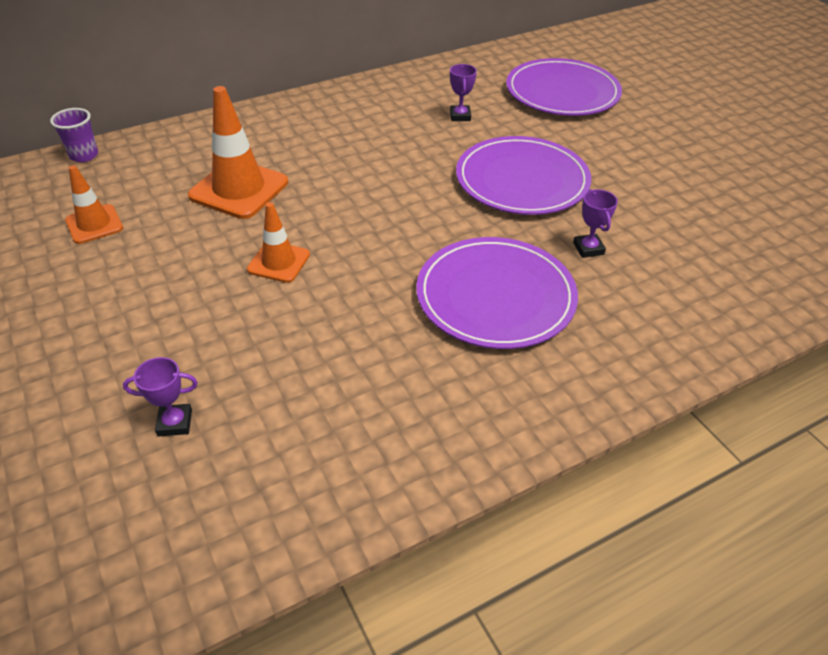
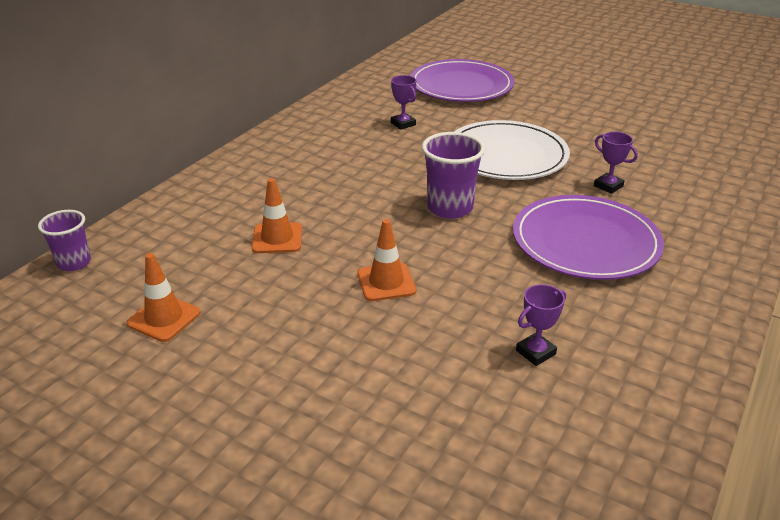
camera: 30 degrees left, 10 degrees down
(175, 423) = (453, 445): purple trophy -> purple trophy (535, 352)
(239, 189) = (277, 238): orange traffic cone -> orange traffic cone, size x0.59
(408, 214) = (450, 208): none -> purple cup
(522, 180) = (506, 155): purple plate -> white plate

